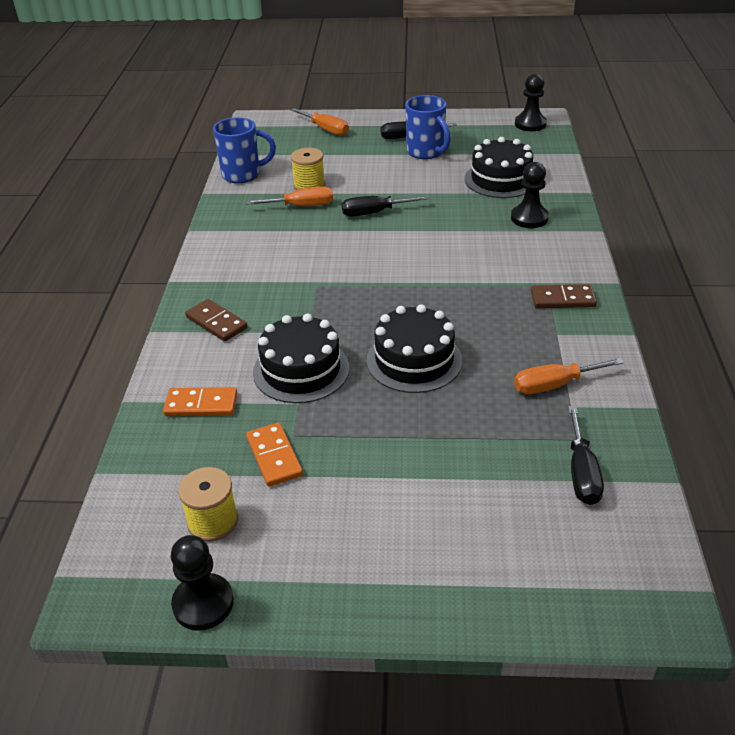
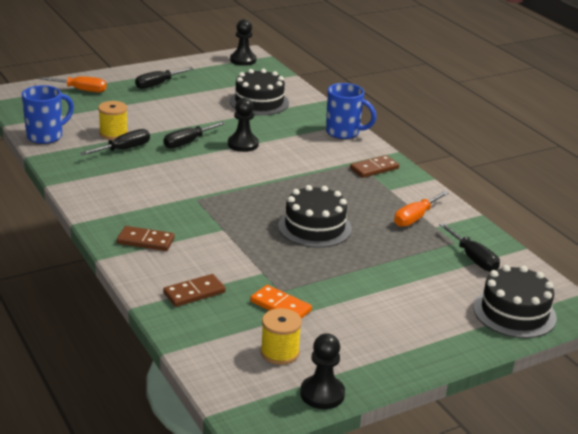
camera: 35 degrees left, 10 degrees down
(201, 404) = (194, 293): orange domino -> brown domino
(301, 206) = (124, 149): orange screwdriver -> black screwdriver
(301, 370) = (243, 253): black cake -> black cake (514, 312)
(426, 152) = (183, 93): blue mug -> blue mug (344, 133)
(529, 218) = (304, 124): black pawn -> black pawn (243, 144)

